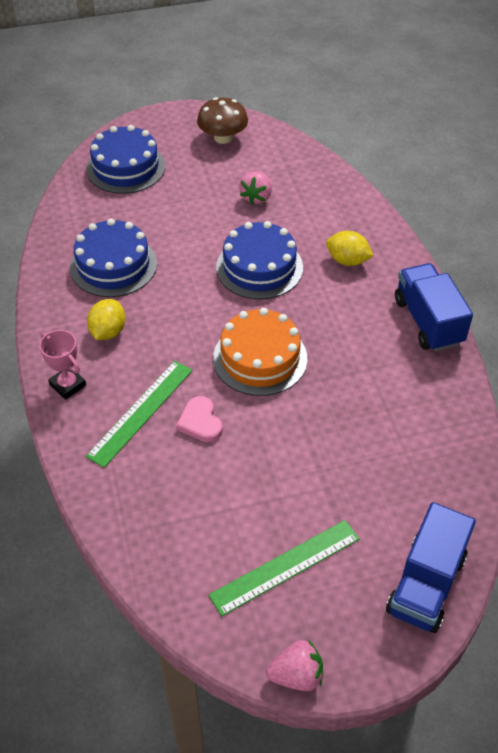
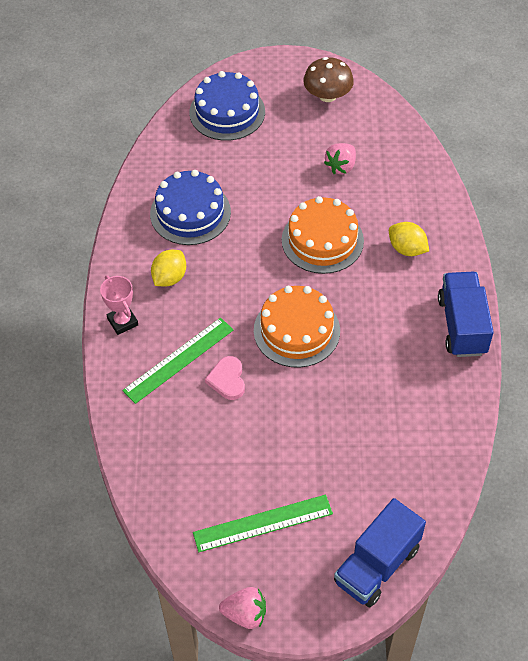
camera: 15 degrees right, 5 degrees up
(259, 267) = (322, 240): blue cake -> orange cake

